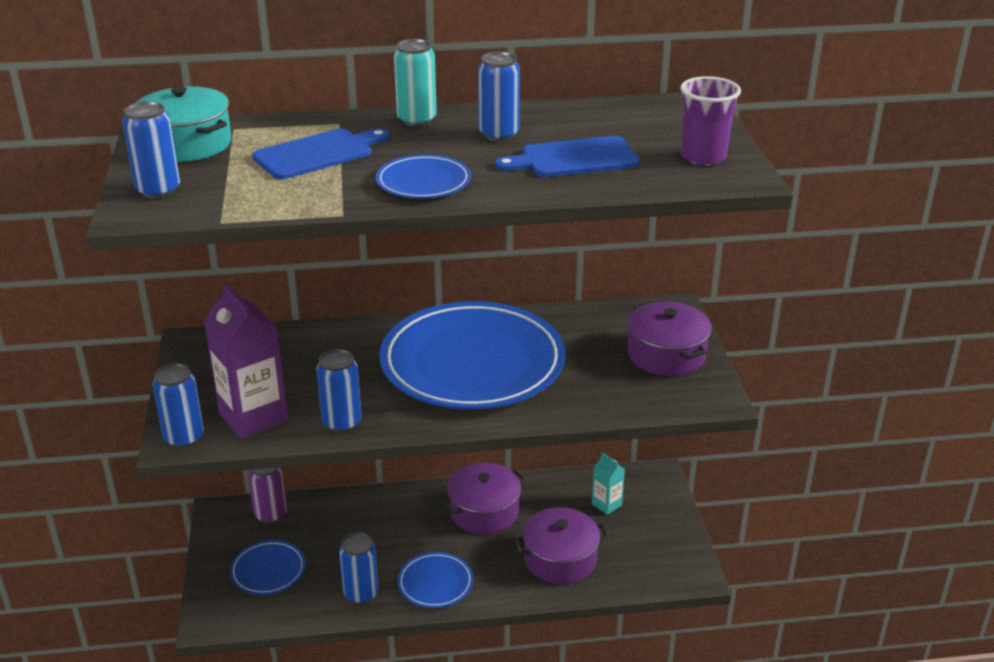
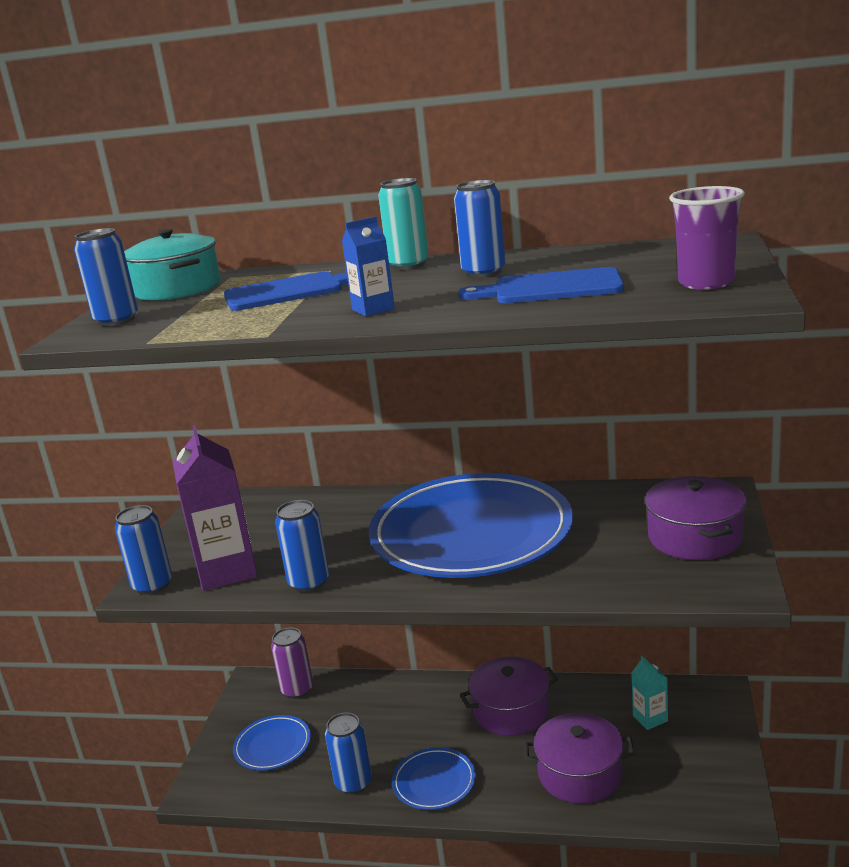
camera: 20 degrees right, 10 degrees down
(423, 182) = (373, 309): blue plate -> blue carton

